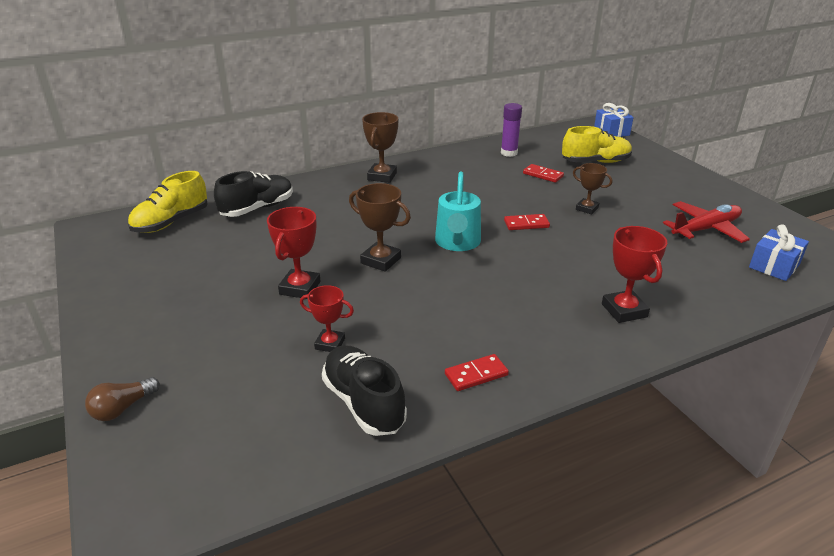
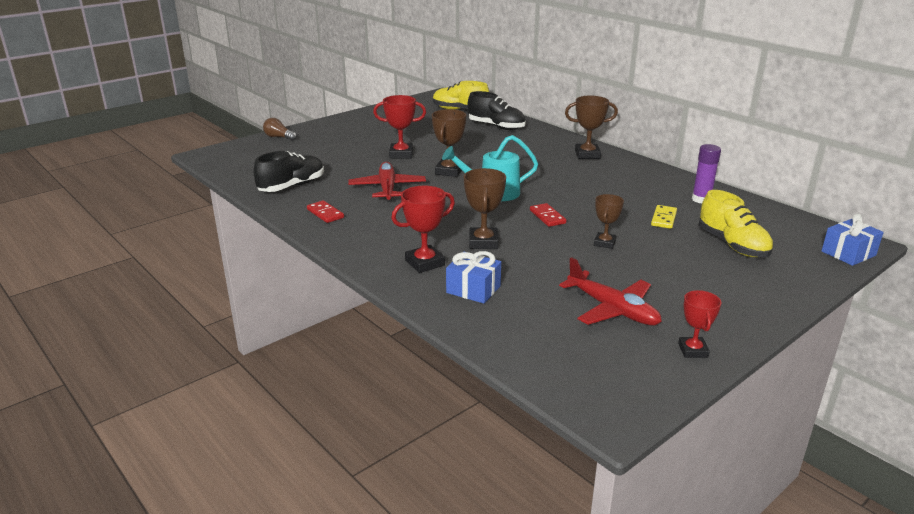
camera: 75 degrees right, 5 degrees down
(330, 344) = (344, 170): red trophy -> red trophy (693, 350)
(413, 313) = (387, 188): none -> red plane
(543, 175) = (664, 219): red domino -> yellow domino
(578, 268) = (483, 242): none -> brown trophy
(774, 266) = (554, 348): blue gift -> blue gift (473, 289)

